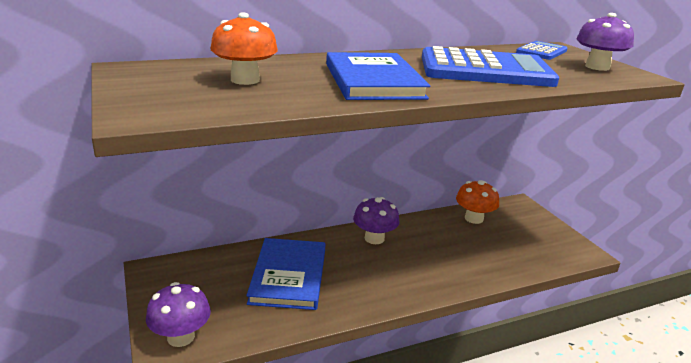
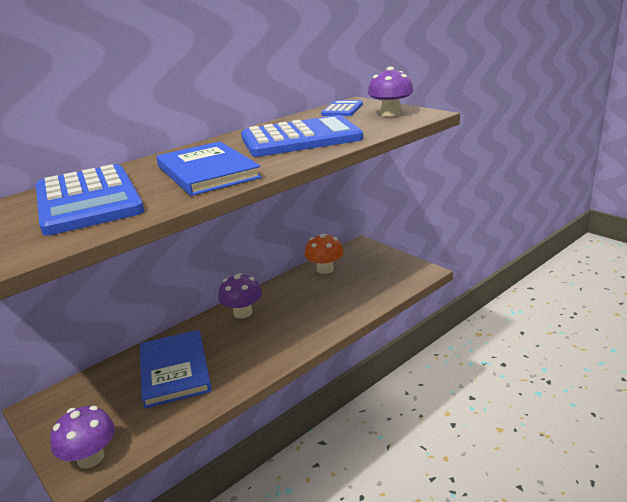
camera: 15 degrees left, 0 degrees up
(245, 80) = (88, 200): orange mushroom -> blue calculator

